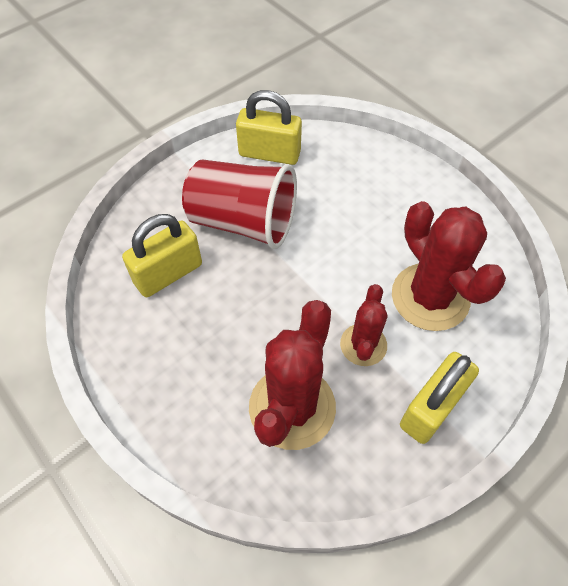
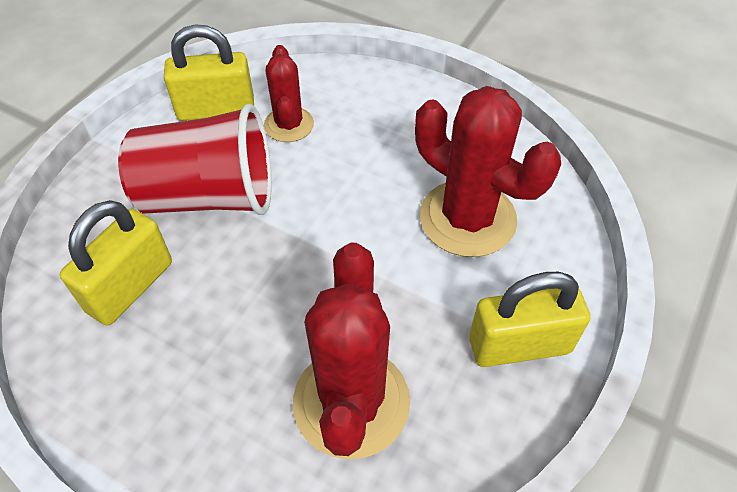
camera: 20 degrees left, 5 degrees down
(363, 345) = (411, 297): red cactus -> red cactus (289, 125)
(431, 408) = (519, 345): yellow padlock -> yellow padlock turned 60 degrees clockwise

